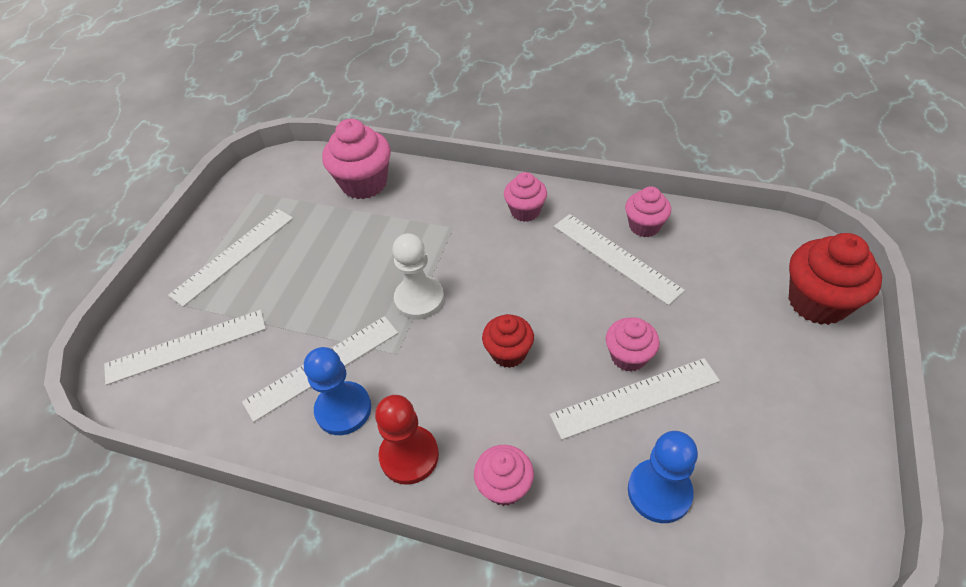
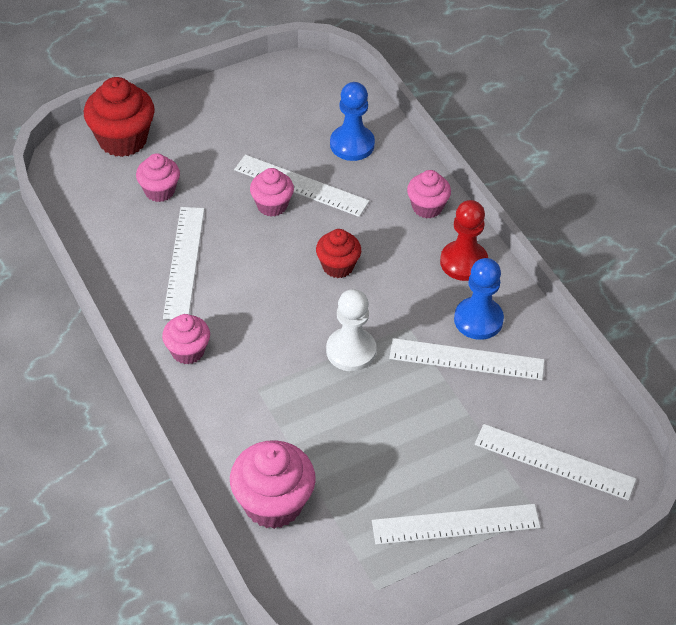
camera: 140 degrees left, 0 degrees up
(644, 226) = (130, 264): pink cupcake -> pink cupcake (159, 191)

